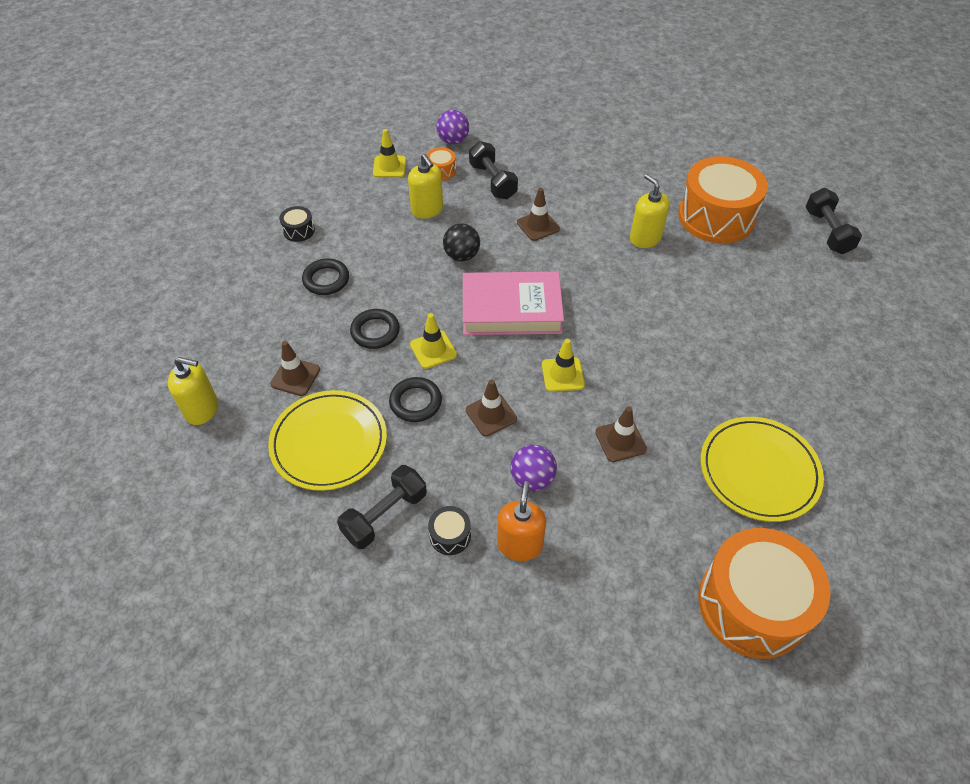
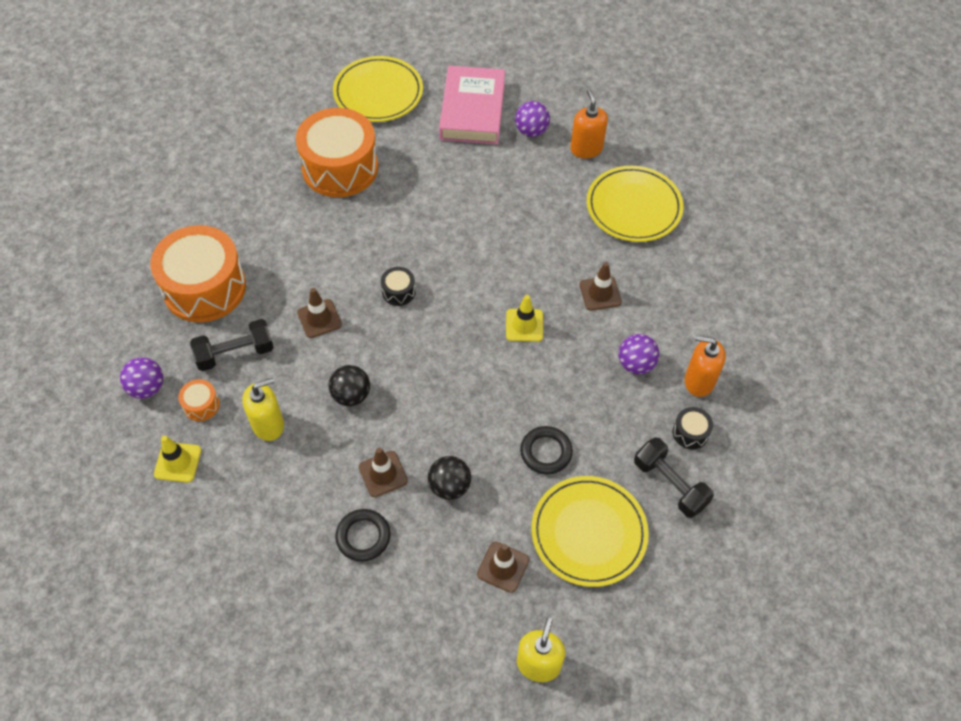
camera: 85 degrees left, 5 degrees up
(299, 230) = (272, 569): black drum -> black drum (398, 291)
(375, 331) = (449, 486): black ring -> black ball
(433, 350) = (481, 432): yellow traffic cone -> none
(491, 414) = (565, 389): brown traffic cone -> brown traffic cone (383, 474)
(511, 309) = (436, 357): pink book -> pink book (472, 110)
(645, 238) = (358, 230): yellow soap dispenser -> none
(752, 604) = (746, 239): orange drum -> orange drum (204, 287)
(827, 232) = (378, 92): black dumbbell -> yellow plate
(831, 418) = (586, 149): none -> orange soap dispenser
(834, 363) = (531, 131): none -> purple ball

